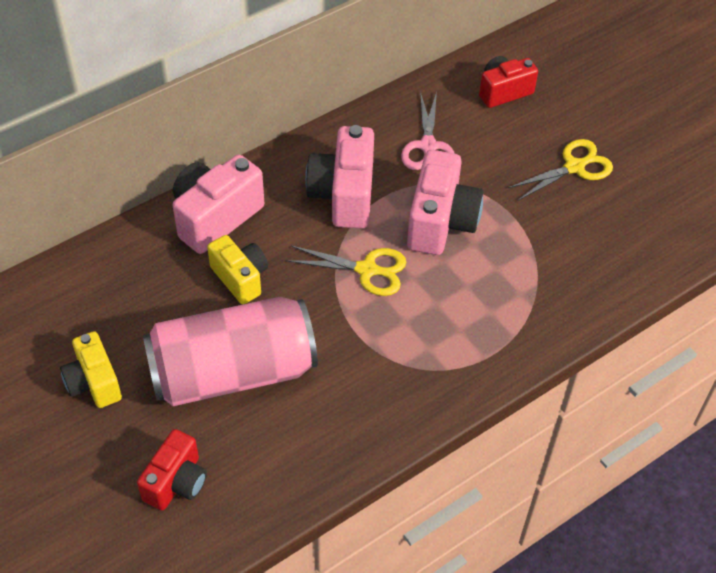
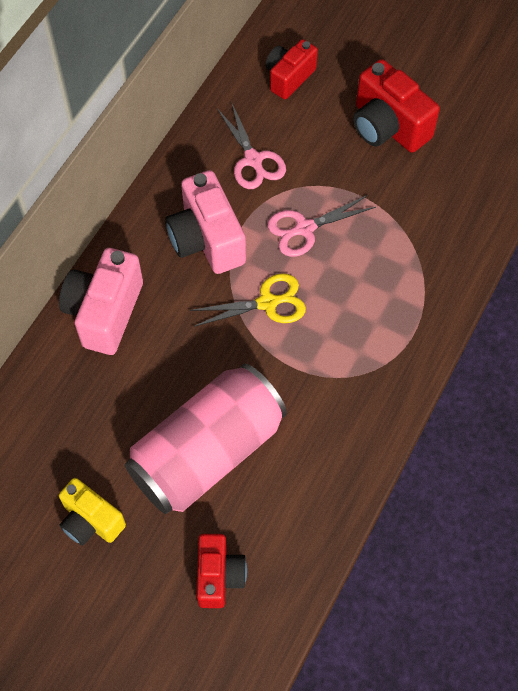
camera: 25 degrees left, 10 degrees up
(240, 278) = (162, 361): yellow camera -> none
(441, 222) = (304, 228): pink camera -> pink scissors
(574, 167) = (388, 127): yellow scissors -> red camera

